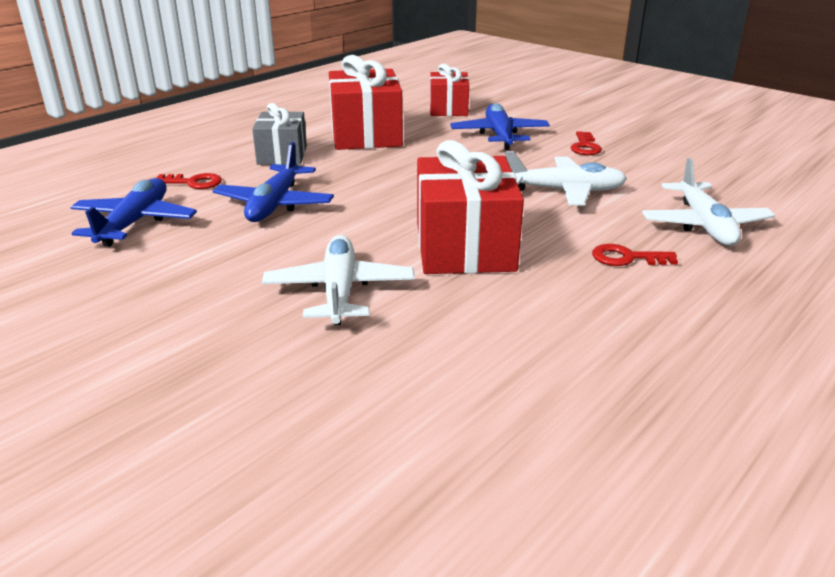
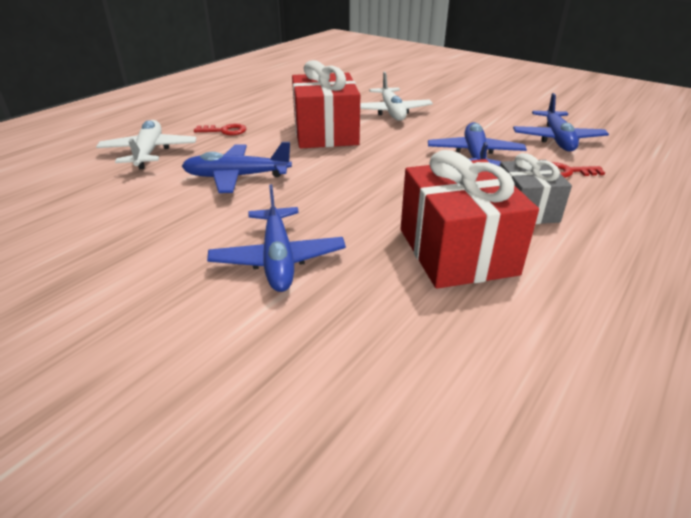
camera: 175 degrees right, 5 degrees up
(448, 109) = (354, 337): red gift -> none
(565, 191) = (236, 177): white plane -> blue plane
(585, 147) = (176, 240): red key -> none

